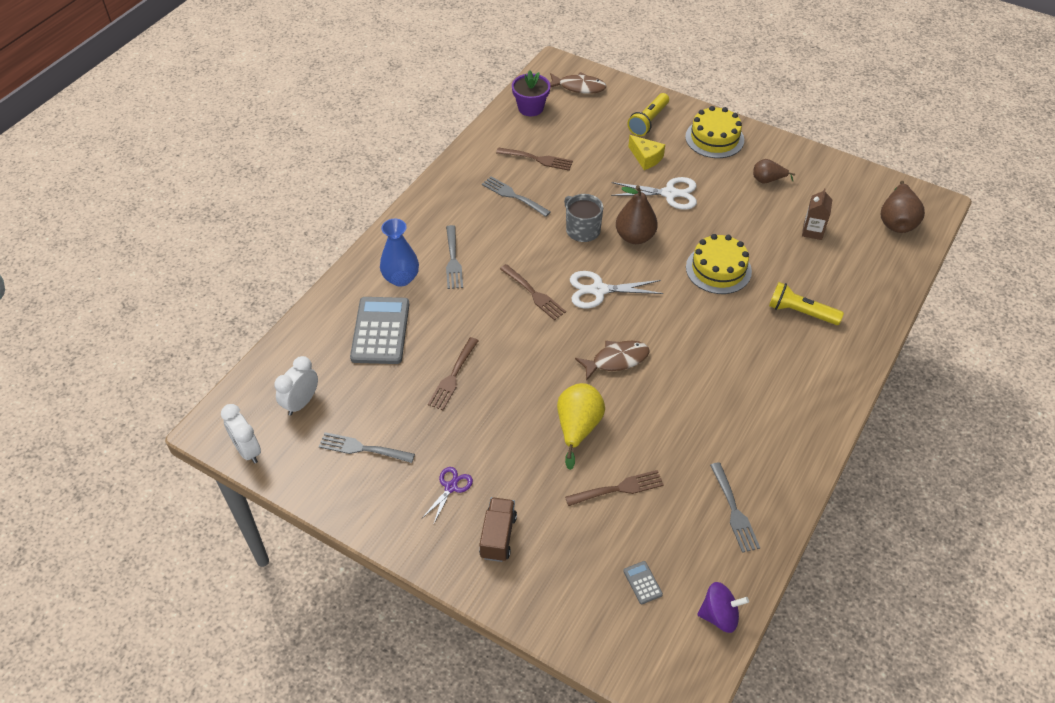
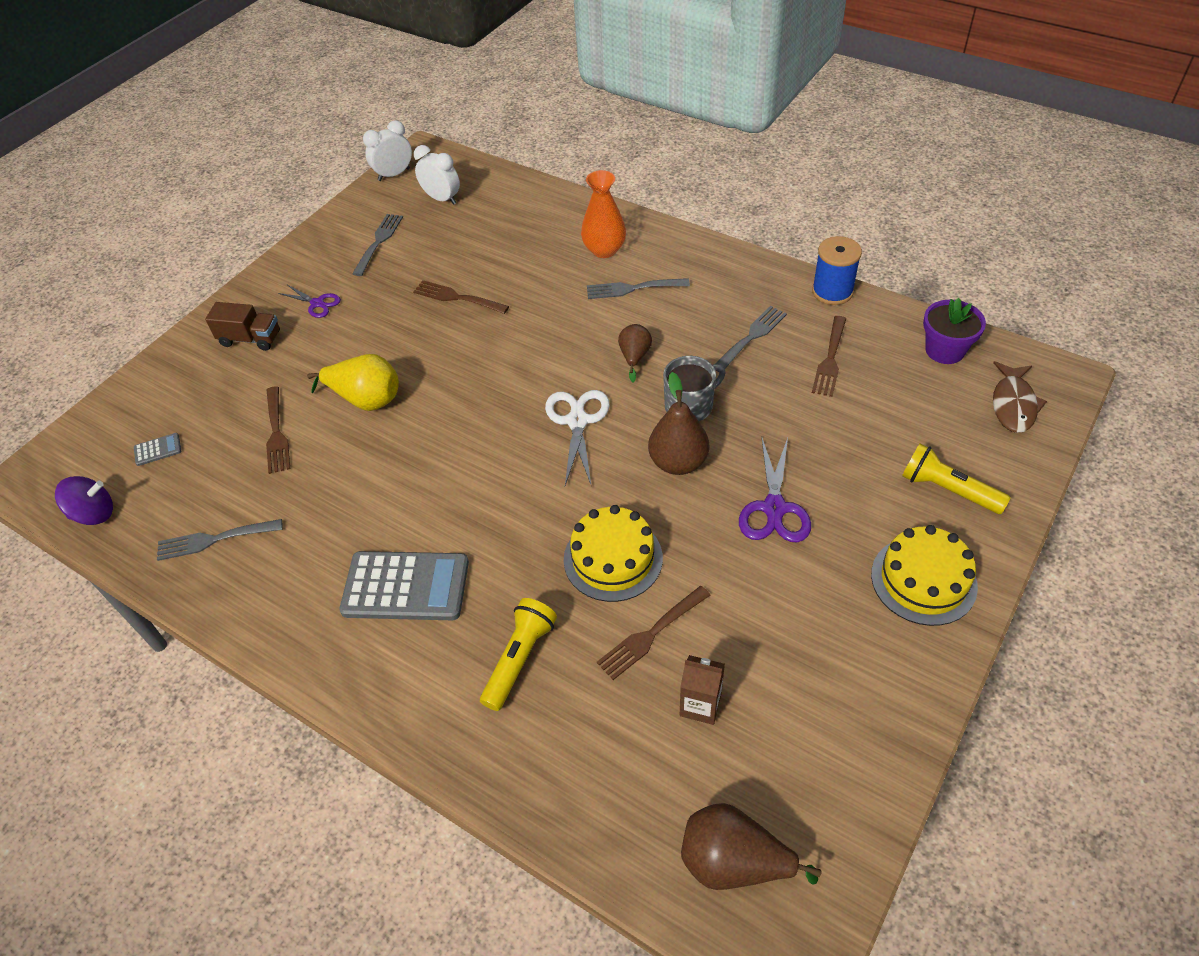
camera: 95 degrees right, 0 degrees up
(380, 331) = (527, 241): grey calculator -> grey calculator (405, 587)
(401, 278) = (604, 250): blue vase -> orange vase
(468, 152) = (832, 291): none -> blue spool
(533, 294) = (575, 359): brown fork -> brown fork (651, 634)
(616, 360) = (459, 436): brown fish -> none
(646, 158) = (854, 483): yellow cheese -> none
(669, 193) = (774, 508): white scissors -> purple scissors
(719, 615) = (94, 514): purple spinning top -> purple spinning top turned 105 degrees counterclockwise
(767, 180) = (824, 650): brown pear -> brown pear (634, 357)

